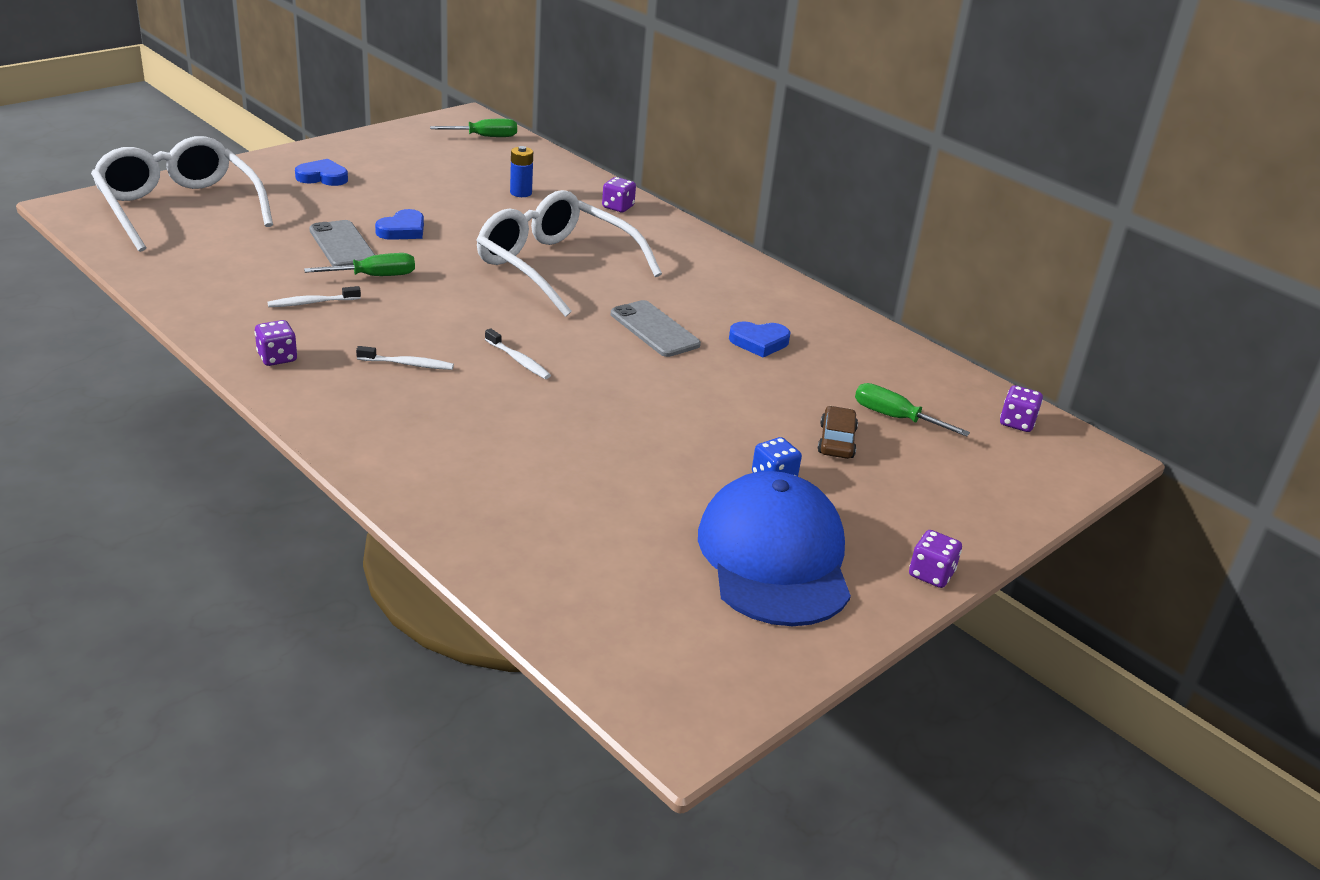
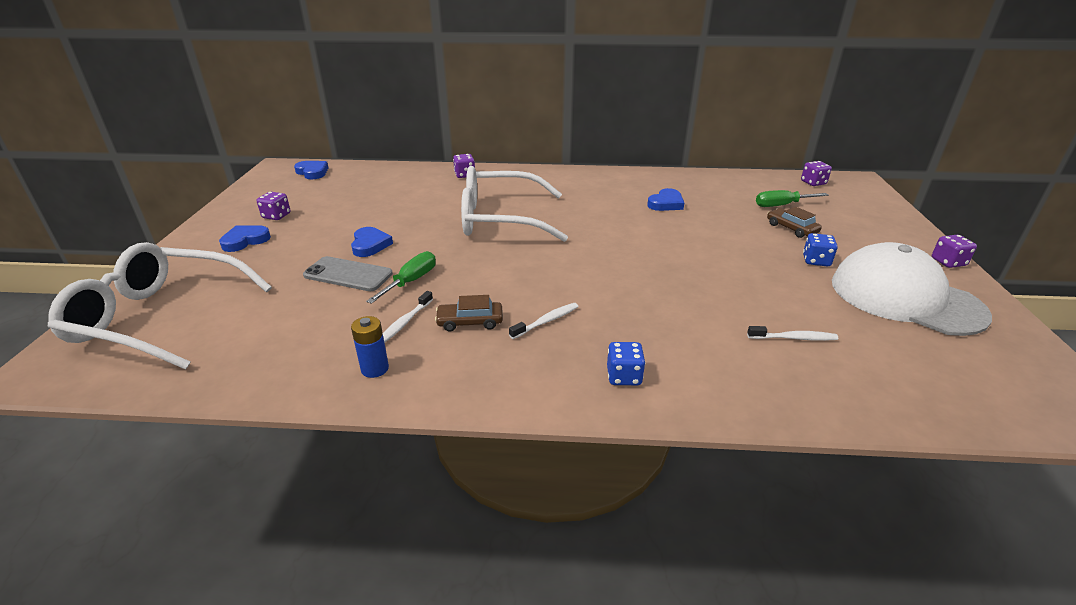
camera: 40 degrees left, 0 degrees up
(277, 358) = (460, 375): purple dice -> purple dice (276, 216)
(354, 330) = (470, 322): none -> brown car
(377, 432) = (624, 376): none -> blue dice
(485, 137) = (312, 172): green screwdriver -> blue heart
(518, 360) = (595, 279): white toothbrush -> white toothbrush (794, 338)
(521, 193) = (398, 191): blue battery -> blue battery (375, 369)
(654, 329) = (615, 223): grey phone -> none
(774, 557) = (905, 297): blue cap -> white cap

